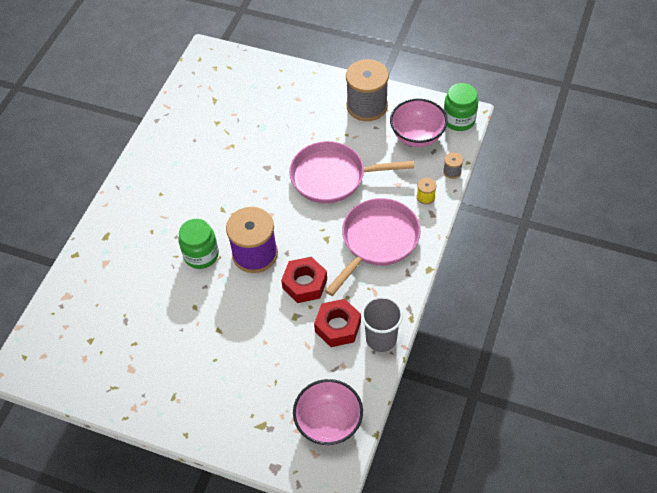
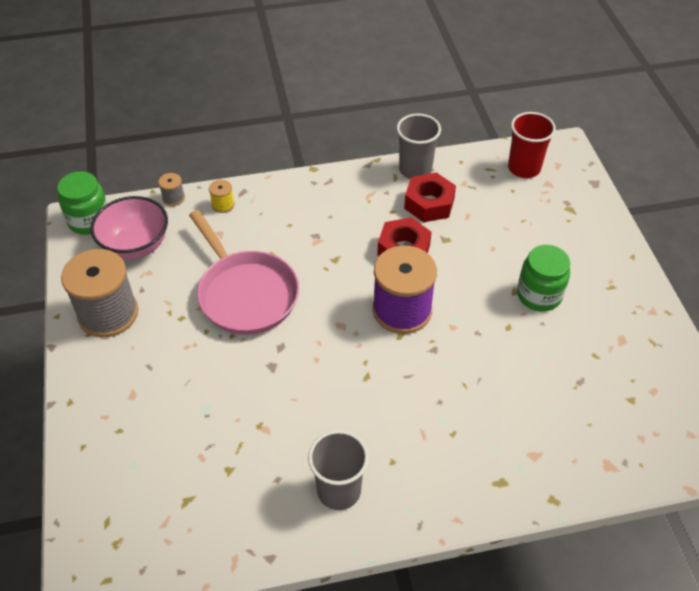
camera: 125 degrees left, 5 degrees down
(165, 162) = (339, 490): none -> grey cup
(201, 255) = (443, 359): green jar -> green jar (539, 295)
(329, 423) = (524, 168): pink bowl -> red cup
(377, 241) = (308, 218): pink pan -> none

